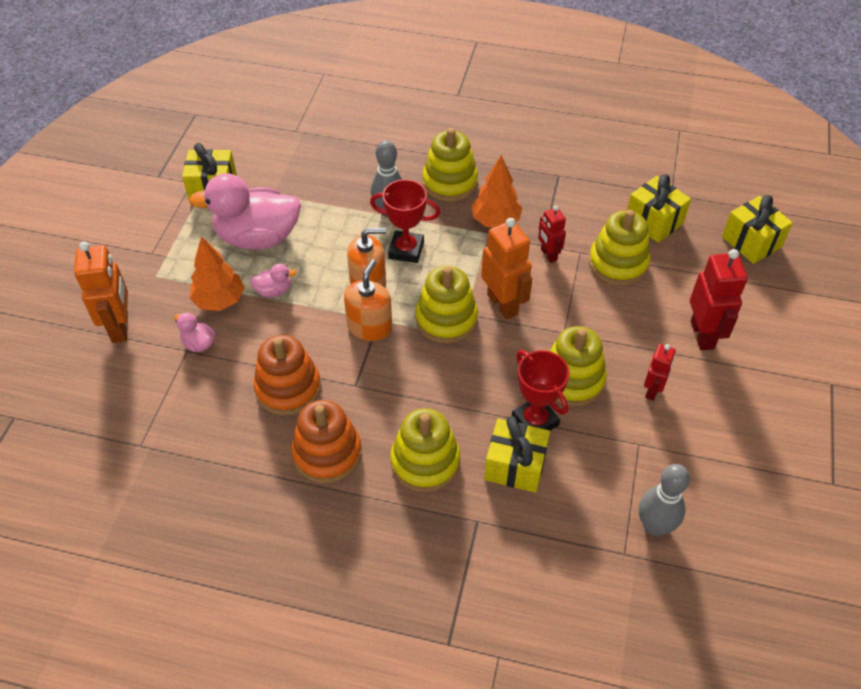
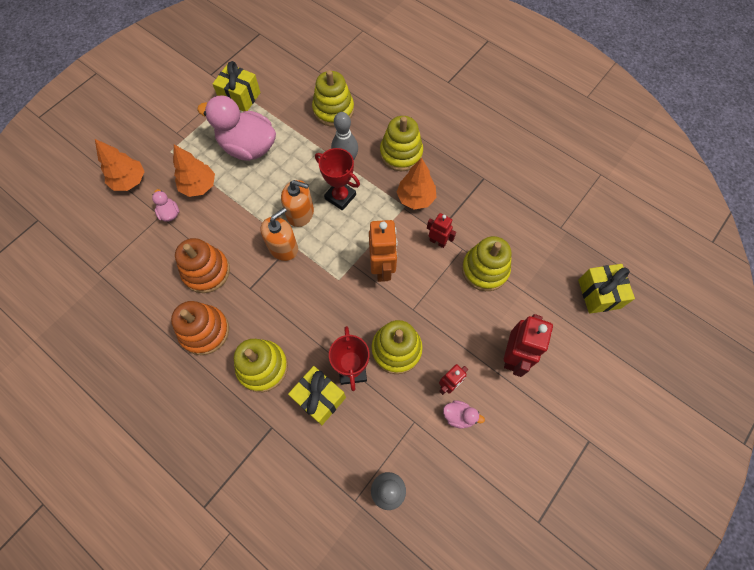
camera: 25 degrees right, 15 degrees up
(120, 327) = (129, 181): orange robot -> orange tree
(274, 291) = (236, 193): pink duck -> pink duck (459, 416)
(446, 319) = (337, 263): yellow stacking toy -> yellow stacking toy (333, 110)
(548, 255) = (437, 241): red robot -> red robot turned 120 degrees clockwise
(654, 221) = (533, 245): yellow gift -> none

